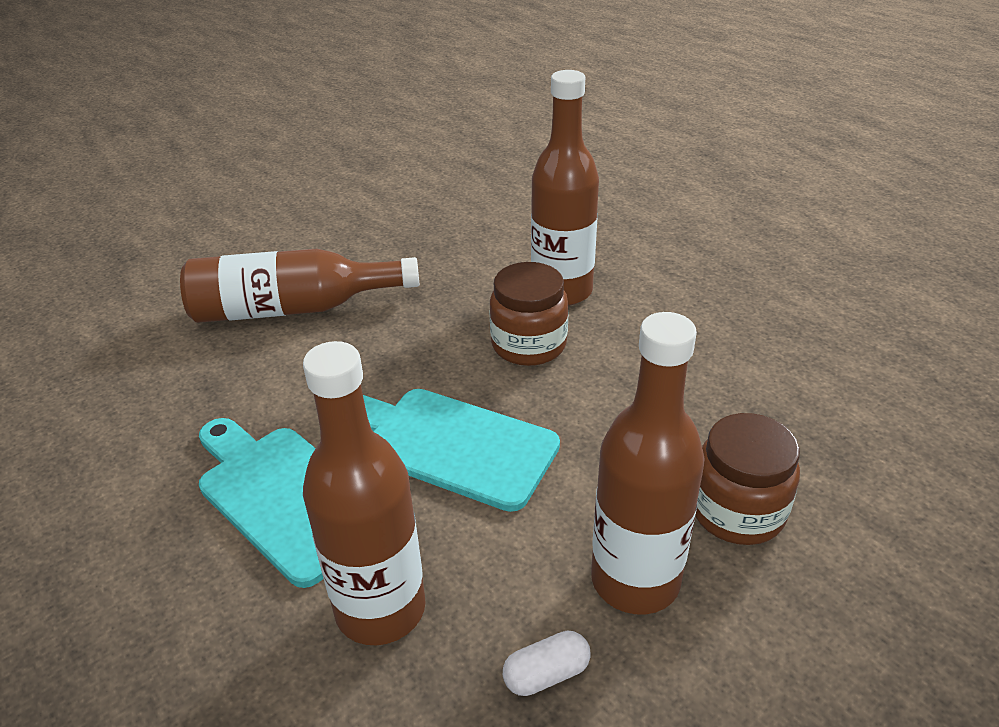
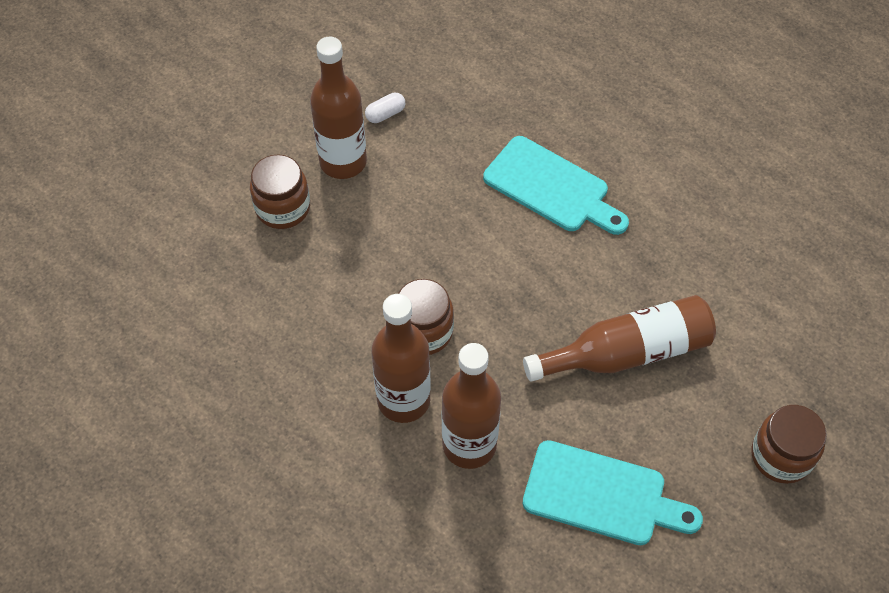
camera: 170 degrees right, 20 degrees up
(195, 230) = (781, 456): none -> brown jar
(380, 609) = (473, 133): brown bottle -> brown bottle (469, 445)
(450, 445) = (462, 234): turquoise cutting board -> turquoise cutting board (602, 495)

